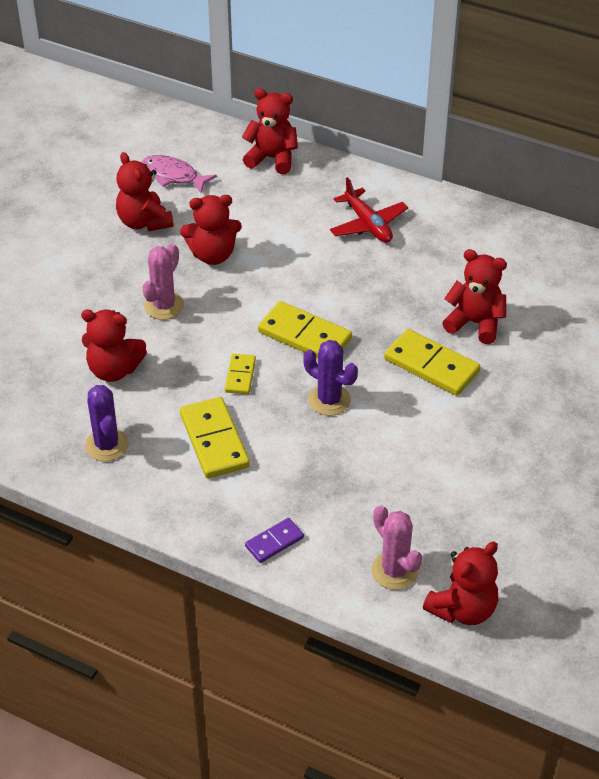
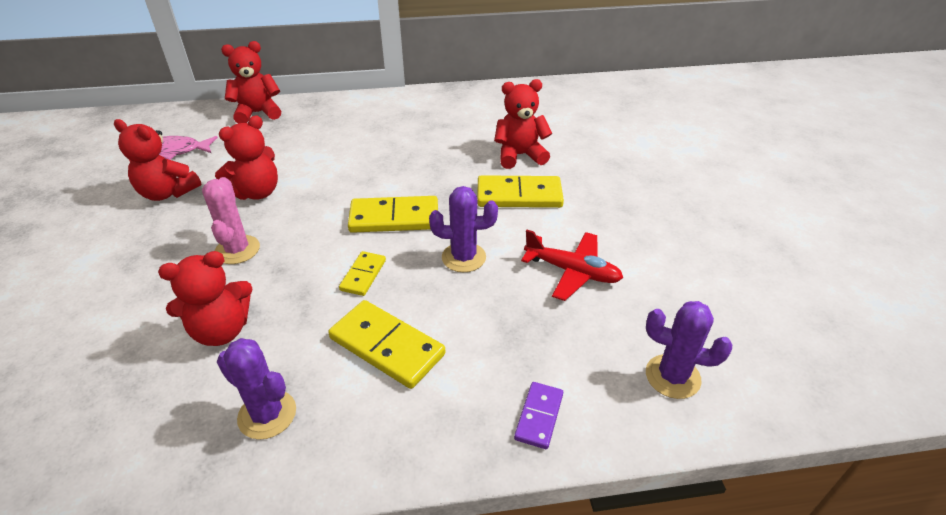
camera: 35 degrees left, 5 degrees down
(240, 376) = (363, 275): yellow domino -> yellow domino turned 45 degrees clockwise
(368, 224) = (375, 126): red plane -> red plane (572, 271)
(394, 571) = (672, 376): pink cactus -> purple cactus
(463, 609) = (764, 377): red teddy bear -> none

